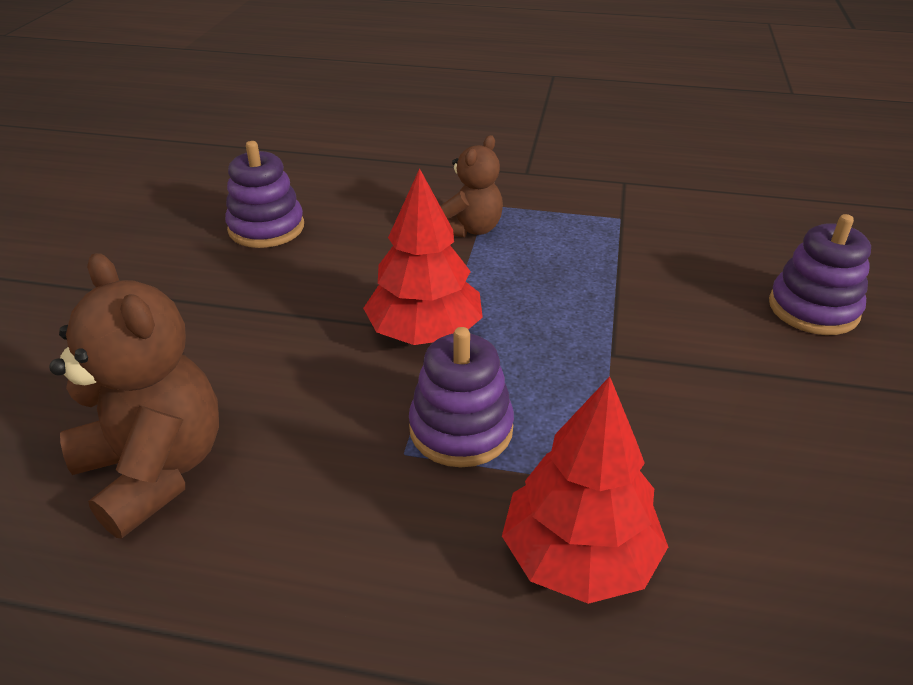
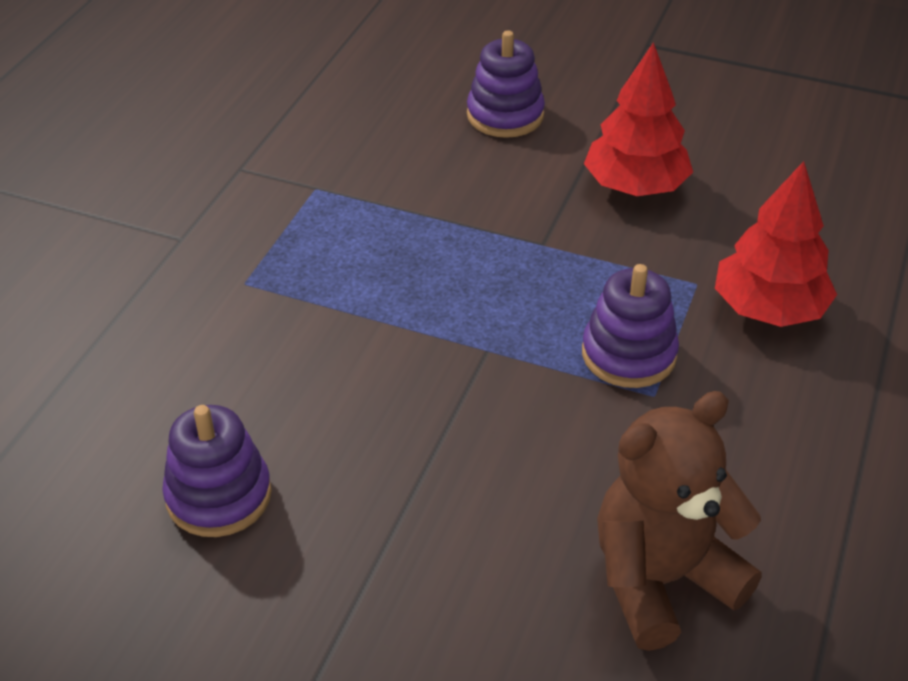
camera: 80 degrees left, 5 degrees up
(425, 332) = (484, 363): red tree -> red tree (635, 186)
(470, 229) = (295, 304): brown teddy bear -> none

